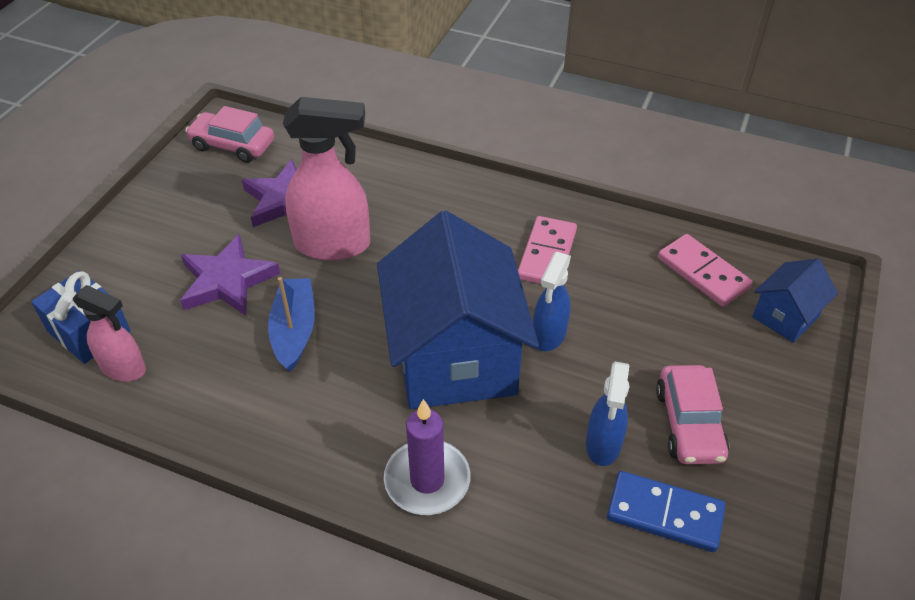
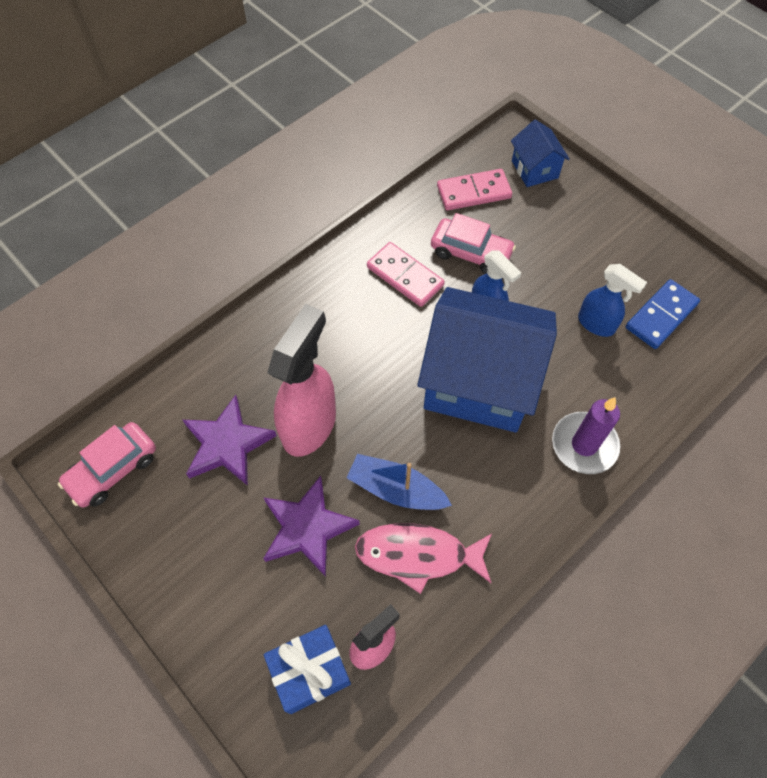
camera: 65 degrees left, 15 degrees up
(230, 371) = (418, 555): none -> pink fish
(689, 424) = (599, 268): pink car -> pink car (471, 253)

